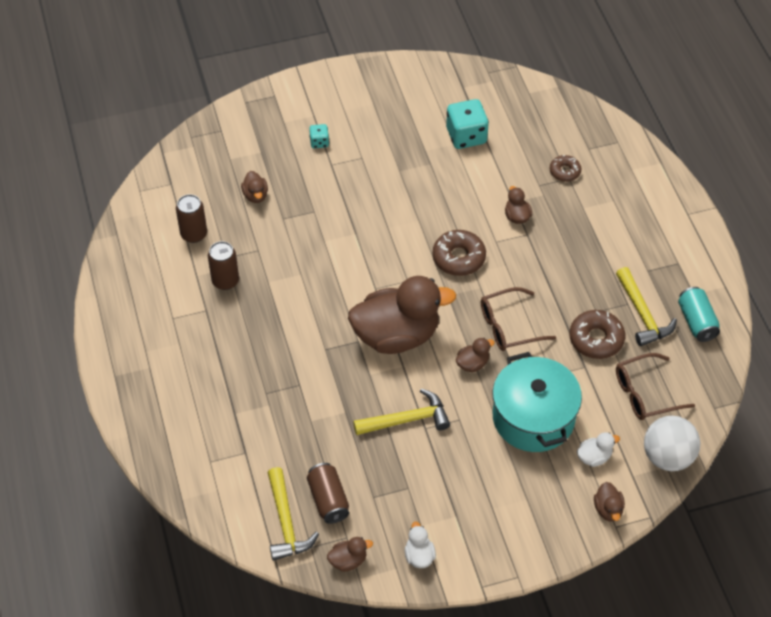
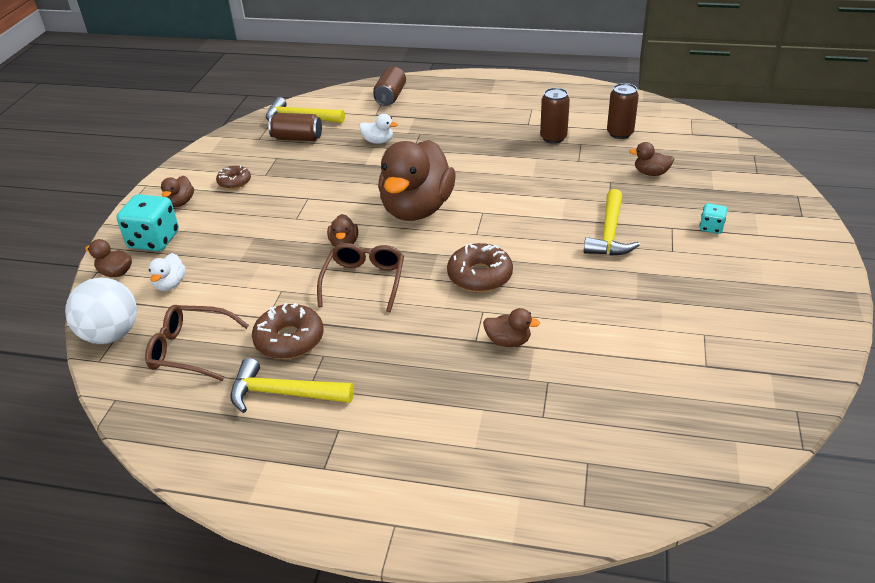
camera: 120 degrees right, 15 degrees down
(199, 458) = (390, 97): none -> brown can
(348, 560) = (240, 135): brown duck -> brown duck (180, 203)
(407, 419) = (325, 191): yellow hammer -> yellow hammer (609, 233)
(419, 556) = (205, 164): white duck -> white duck (378, 141)
(466, 136) = (670, 344): turquoise dice -> turquoise dice (154, 240)
(533, 417) = (250, 261): turquoise pot -> none
(564, 171) = (557, 416): brown donut -> brown donut (234, 182)
(645, 393) = (190, 350): brown glasses -> brown glasses turned 90 degrees counterclockwise
(696, 321) = (227, 441): turquoise can -> none

